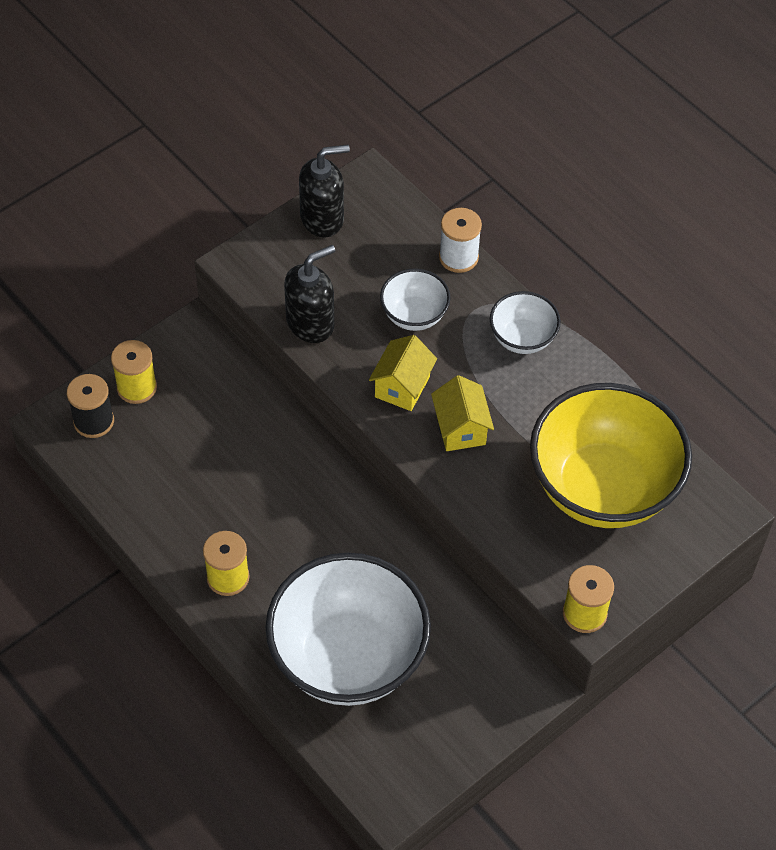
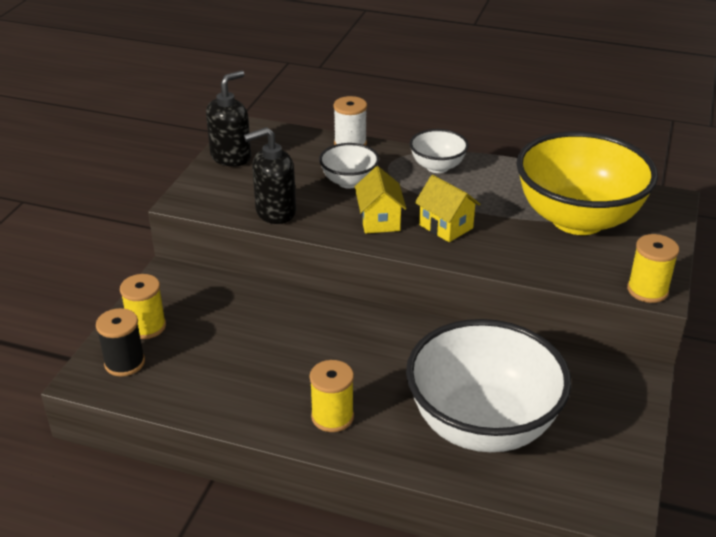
camera: 30 degrees left, 20 degrees down
(310, 323) = (275, 212): black soap dispenser -> black soap dispenser turned 135 degrees counterclockwise

